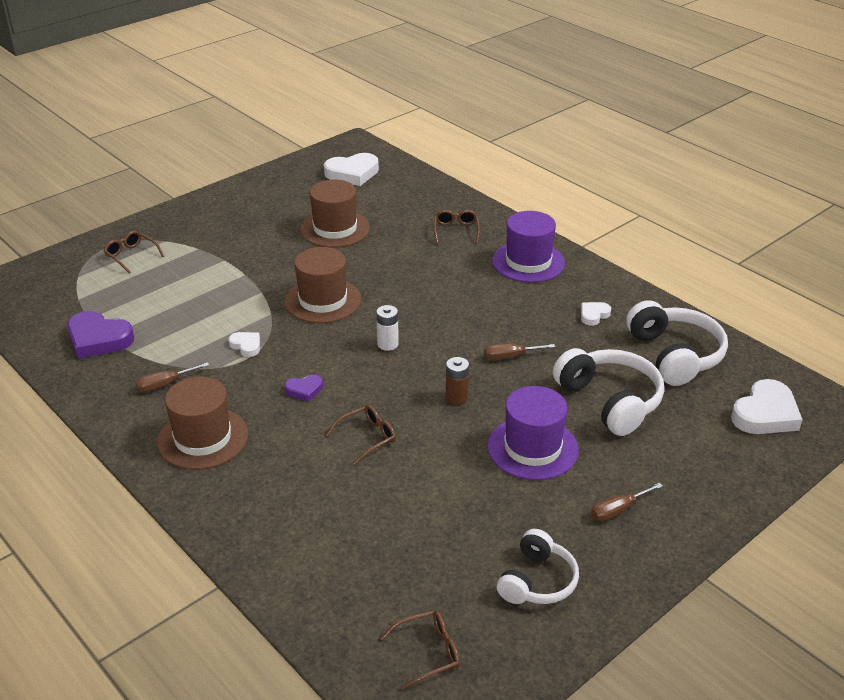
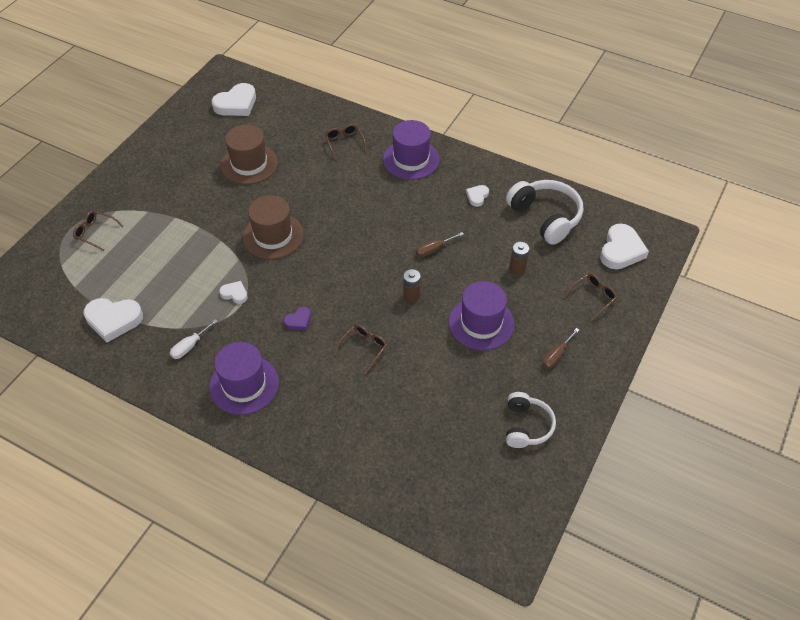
camera: 20 degrees left, 15 degrees up
(98, 339) = (113, 320): purple heart -> white heart
(165, 384) = (189, 346): brown screwdriver -> white screwdriver
(203, 438) = (244, 385): brown hat -> purple hat
(388, 344) = (341, 263): white battery -> none
(428, 652) = (480, 501): brown glasses -> brown glasses (593, 297)
(610, 401) = (517, 268): white headphones -> brown battery

